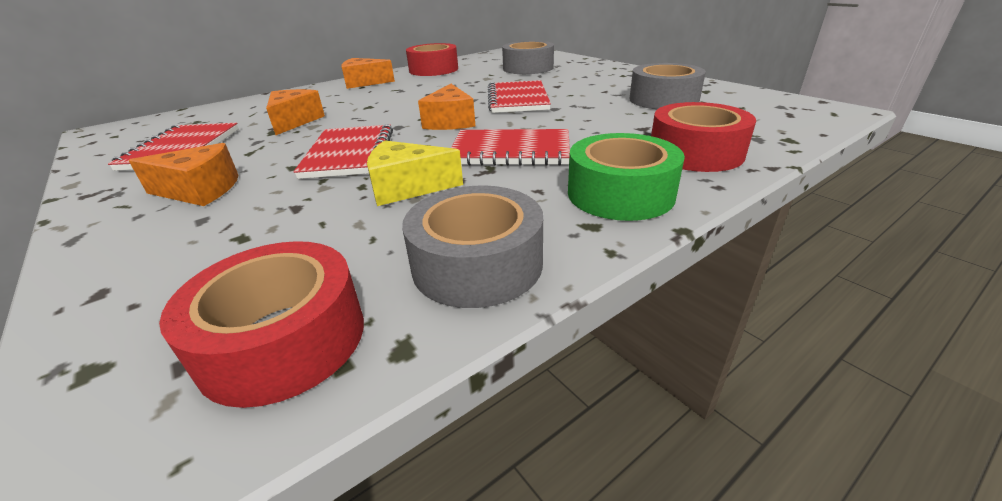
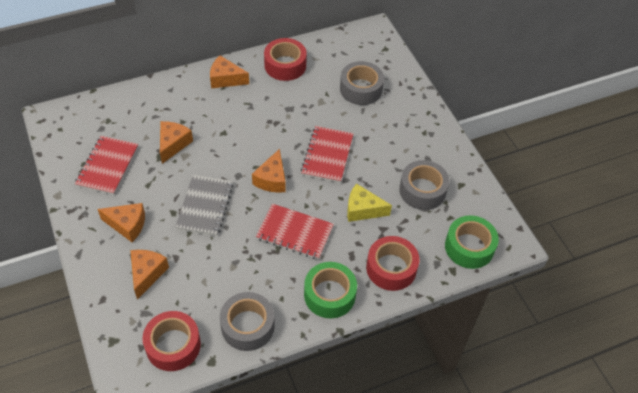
camera: 10 degrees right, 20 degrees up
(228, 236) = (147, 274): none -> orange cheese
(349, 154) = (205, 206): red notebook -> grey notebook
(407, 187) = (231, 256): yellow cheese -> yellow cheese (362, 209)
(782, 121) = (469, 247): none -> green tape

